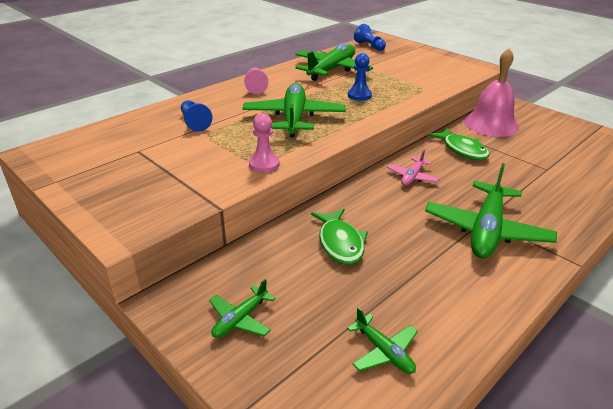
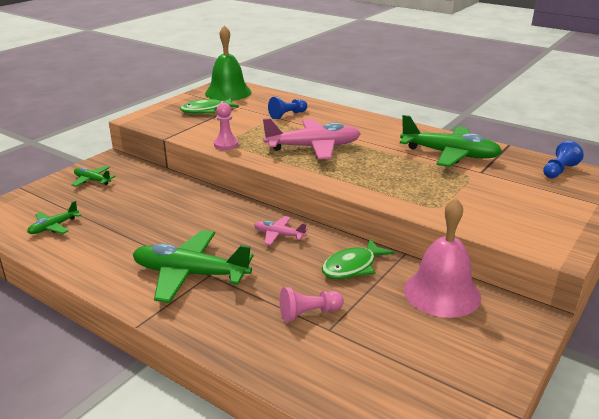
camera: 80 degrees right, 5 degrees down
(76, 153) = (228, 92): none -> green bell
(256, 87) = (374, 126): pink pawn -> pink pawn (308, 313)
(294, 118) = (313, 147): green plane -> pink plane
(340, 243) = (168, 206): green fish -> green fish (206, 110)
(359, 95) = (386, 172): blue pawn -> none

